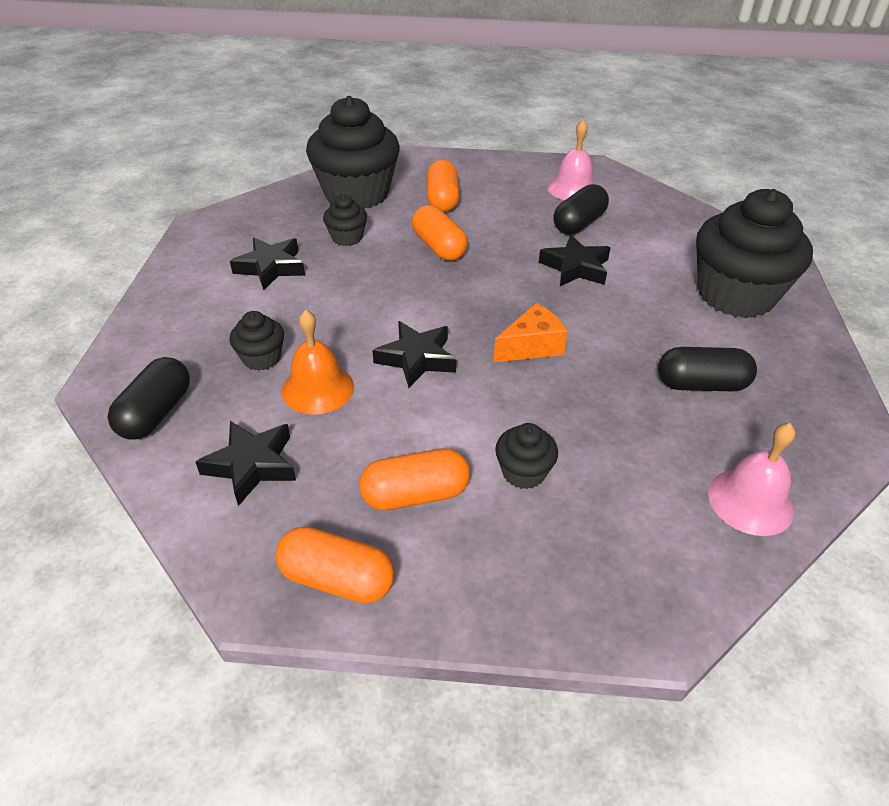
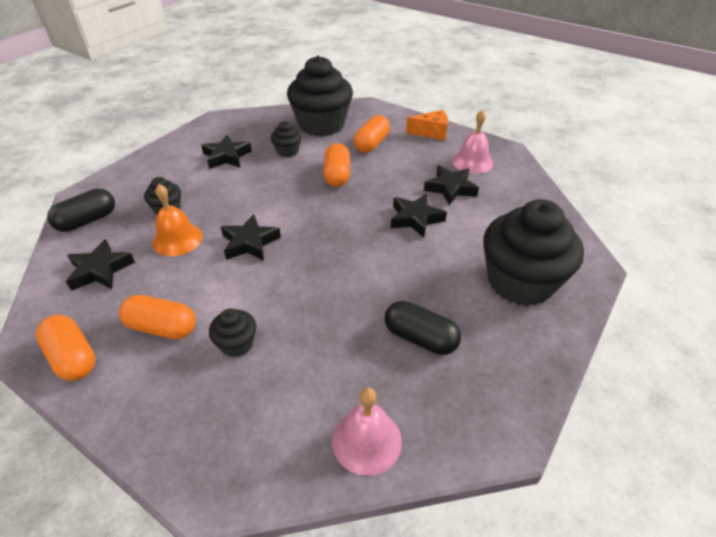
camera: 30 degrees right, 0 degrees up
(531, 346) = (328, 262): orange cheese -> orange cheese (431, 132)
(579, 224) = (450, 188): black capsule -> black star

